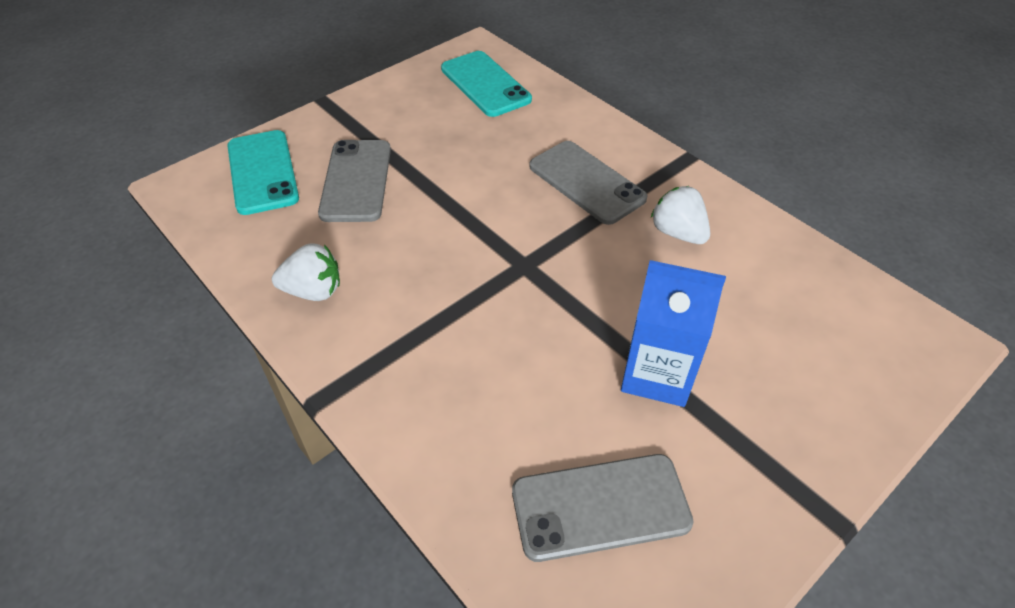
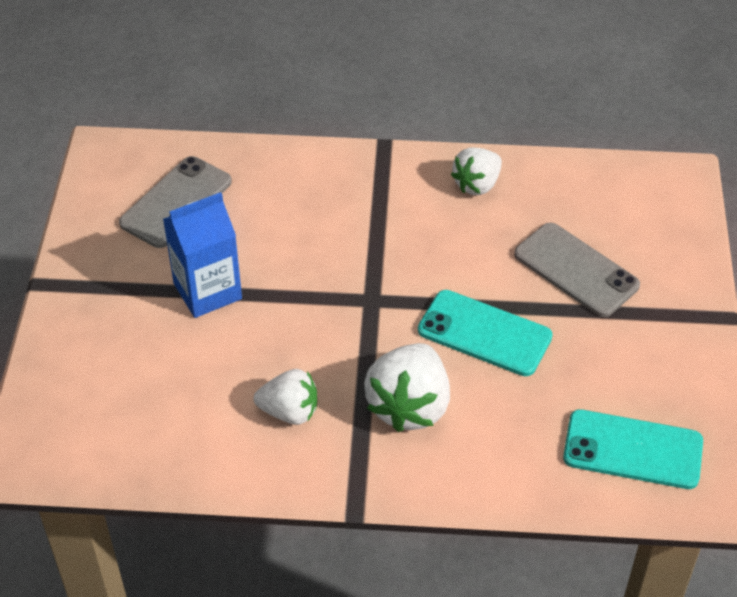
camera: 135 degrees right, 0 degrees up
(262, 172) = (648, 225): turquoise phone -> turquoise phone (484, 333)
(586, 182) = (409, 406): grey phone -> white strawberry

